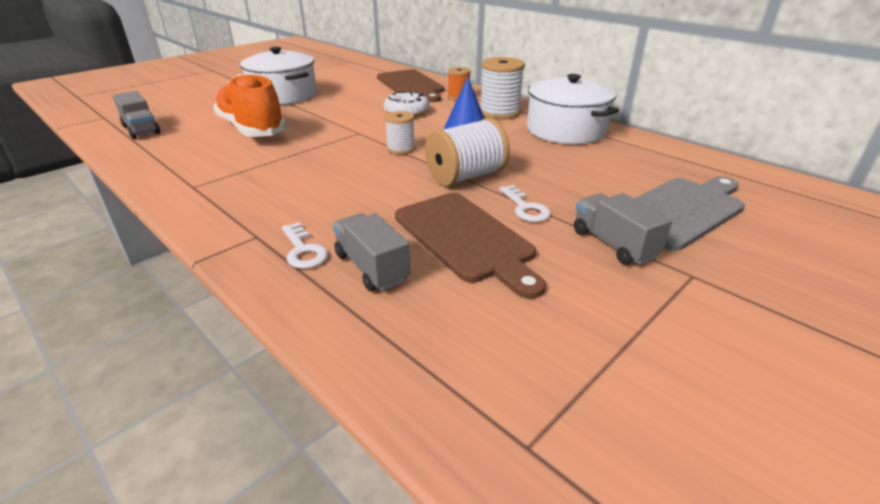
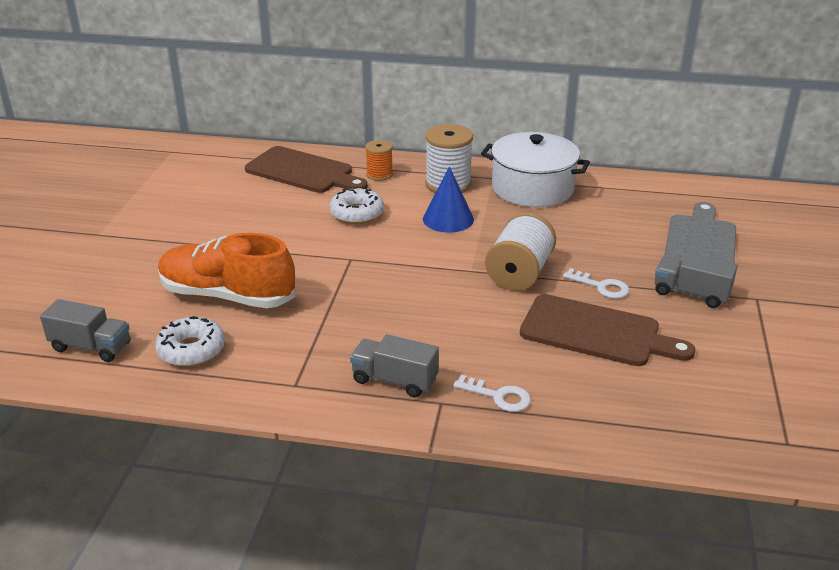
camera: 35 degrees left, 0 degrees up
(180, 148) = (191, 350): none -> white donut
(283, 95) = (176, 235): white pot -> none
(371, 268) = (567, 386): grey truck -> grey truck (394, 380)
(401, 149) = (421, 264): white spool -> none

